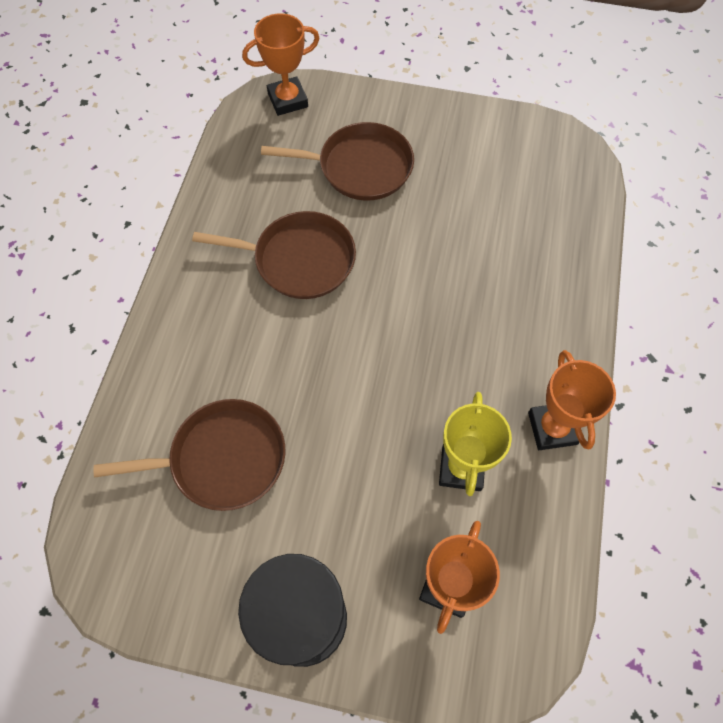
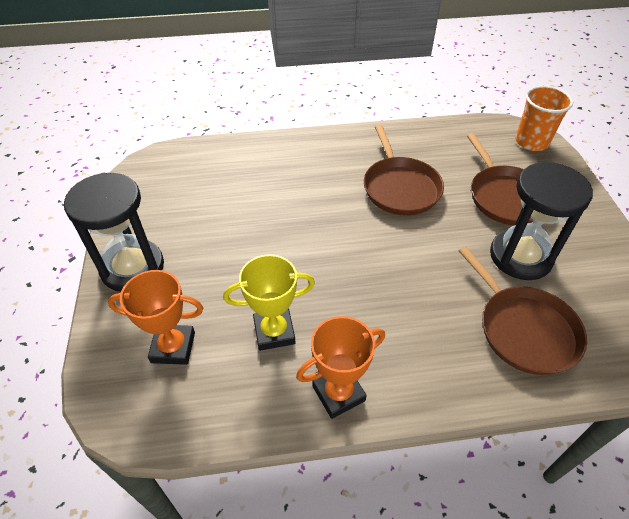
camera: 70 degrees right, 15 degrees down
(222, 458) = (231, 195): brown pan -> brown pan (524, 329)
(288, 100) = (531, 142): orange trophy -> orange cup
(445, 197) = (520, 256): none -> black hourglass

